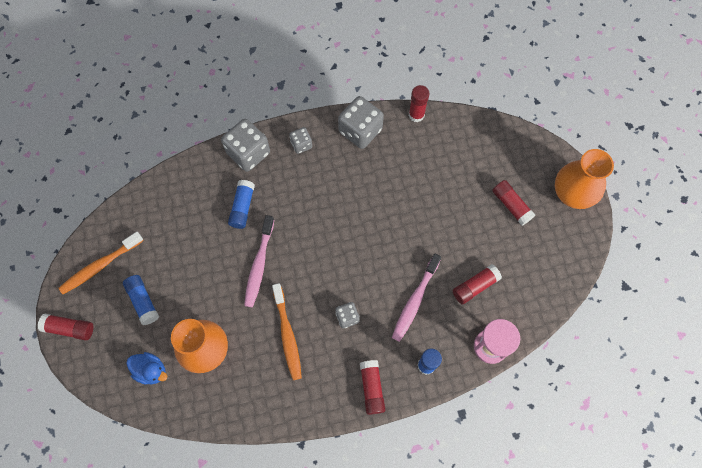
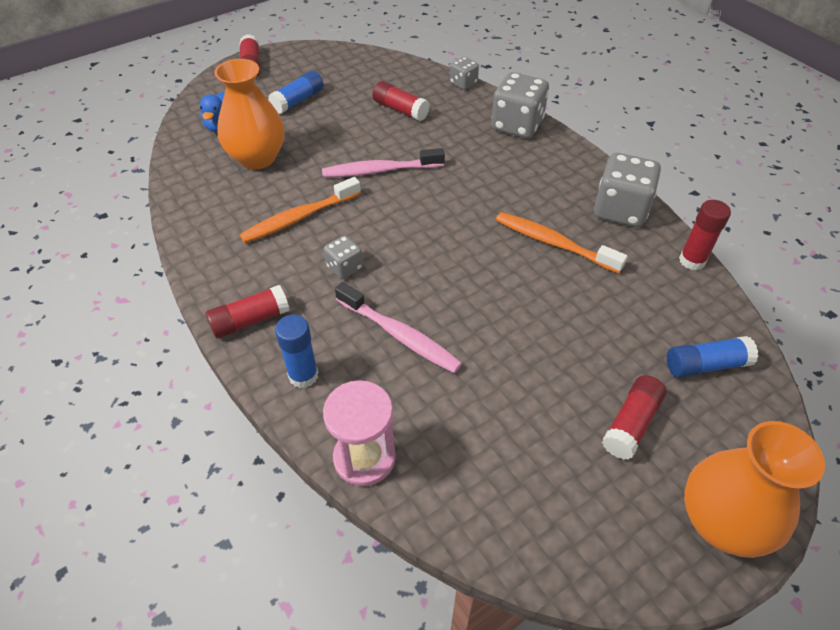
camera: 70 degrees right, 20 degrees down
(100, 266) = (325, 65): orange toothbrush -> orange toothbrush (553, 243)
(242, 207) = (445, 139): blue glue stick -> blue glue stick (705, 365)
(301, 144) = (559, 163): grey dice -> grey dice (463, 83)
(415, 301) = (400, 335): pink toothbrush -> pink toothbrush turned 150 degrees counterclockwise
(475, 286) = (458, 407): red glue stick -> red glue stick (400, 109)

